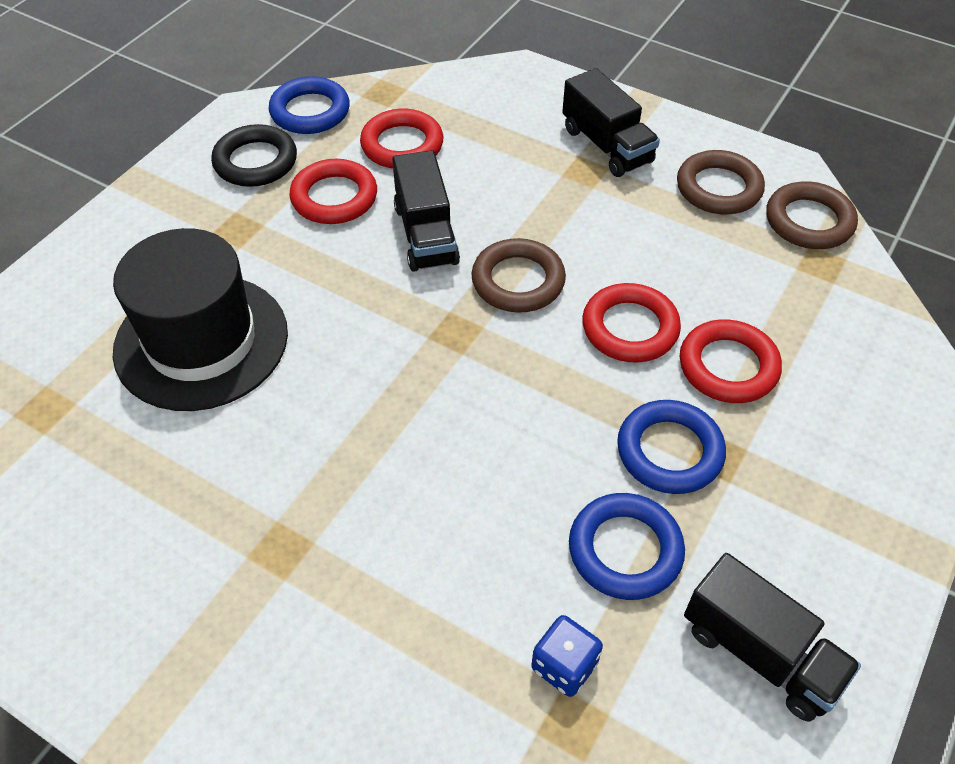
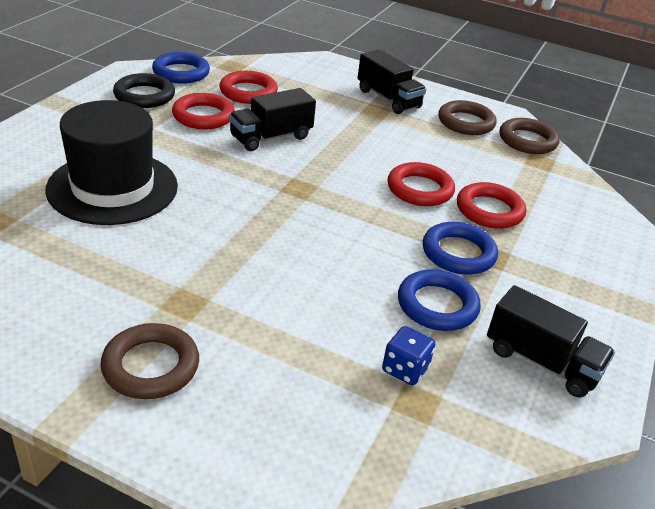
camera: 10 degrees left, 15 degrees down
(425, 234) = (271, 137): black truck -> black truck turned 75 degrees clockwise
(518, 281) = (339, 163): brown ring -> brown ring (151, 366)

